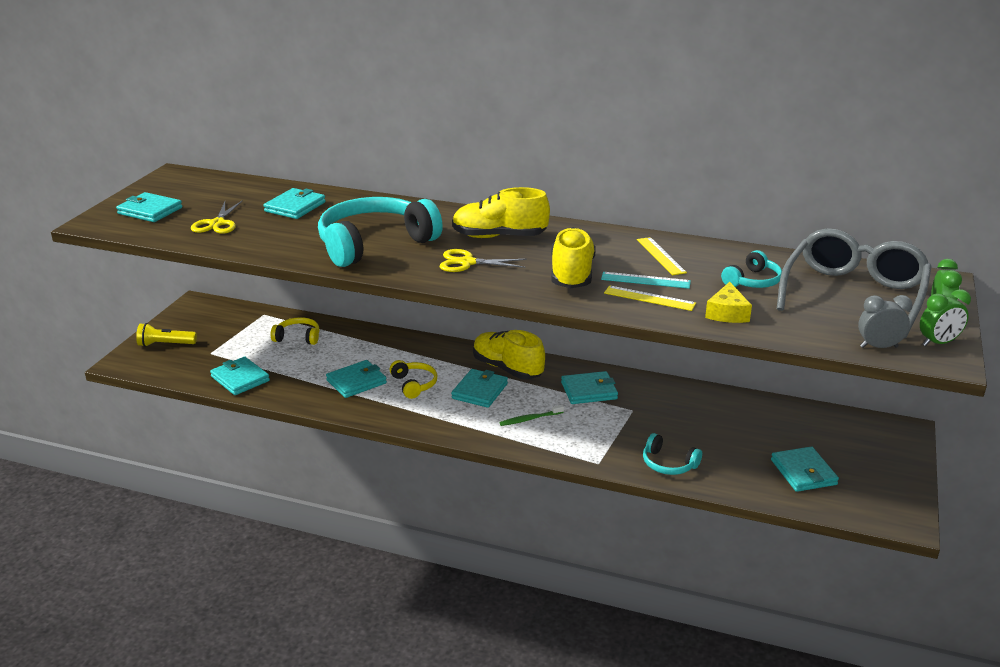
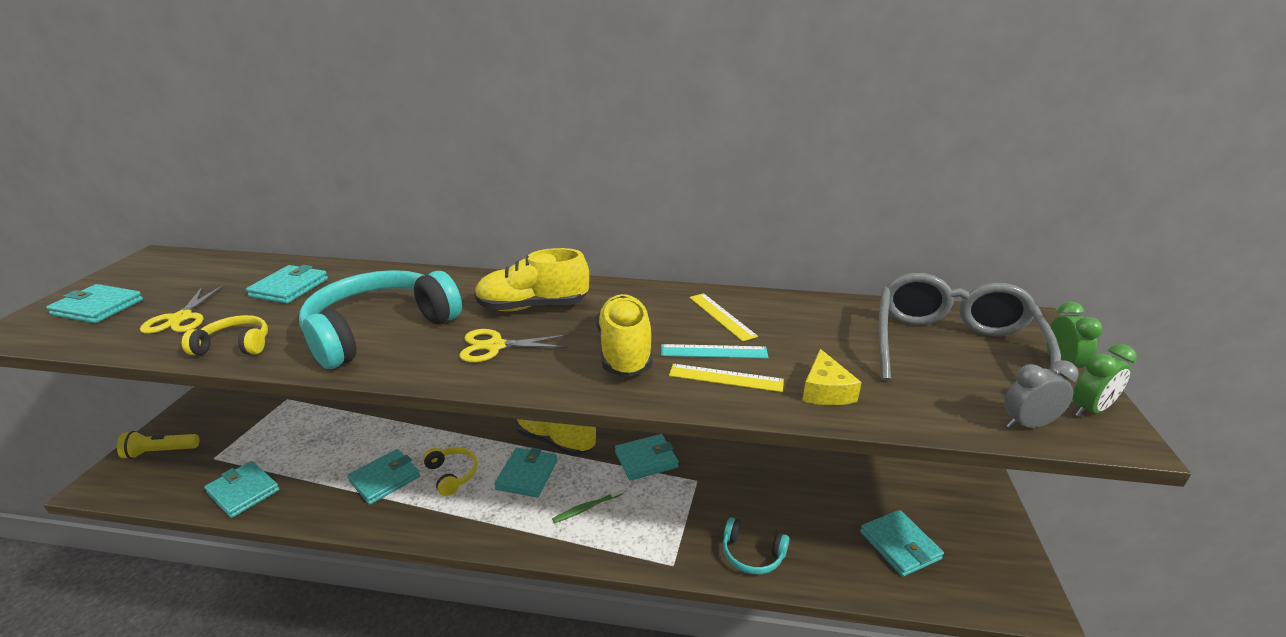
camera: 10 degrees left, 0 degrees up
(298, 337) = (322, 425): yellow headphones -> yellow headphones (235, 345)
(753, 281) = (835, 341): turquoise headphones -> none

